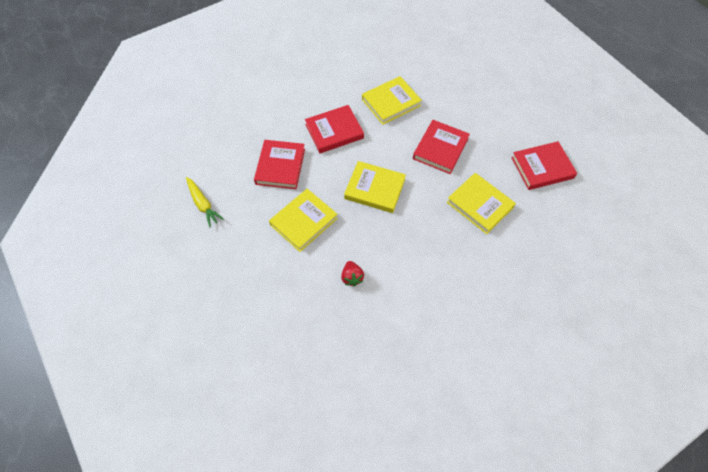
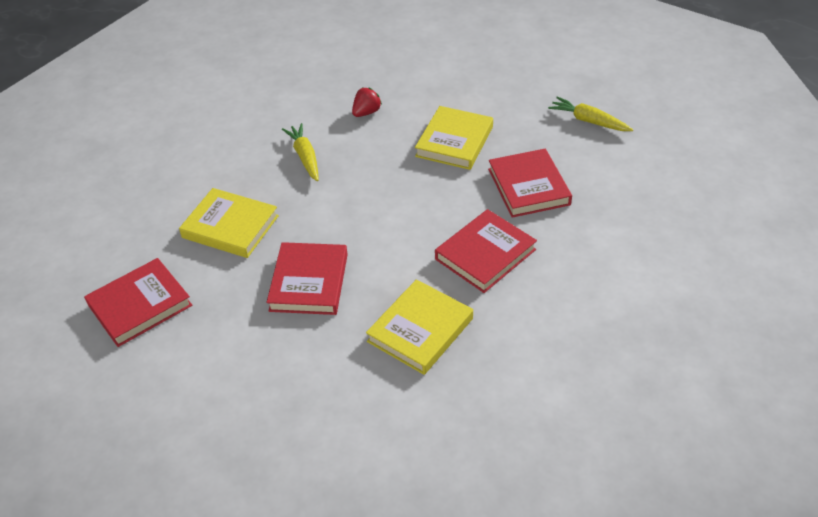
camera: 160 degrees right, 15 degrees down
(352, 277) = (366, 112): red strawberry -> red strawberry turned 75 degrees clockwise
(374, 189) = (384, 201): yellow book -> none
(414, 248) = (305, 157): none -> yellow carrot

